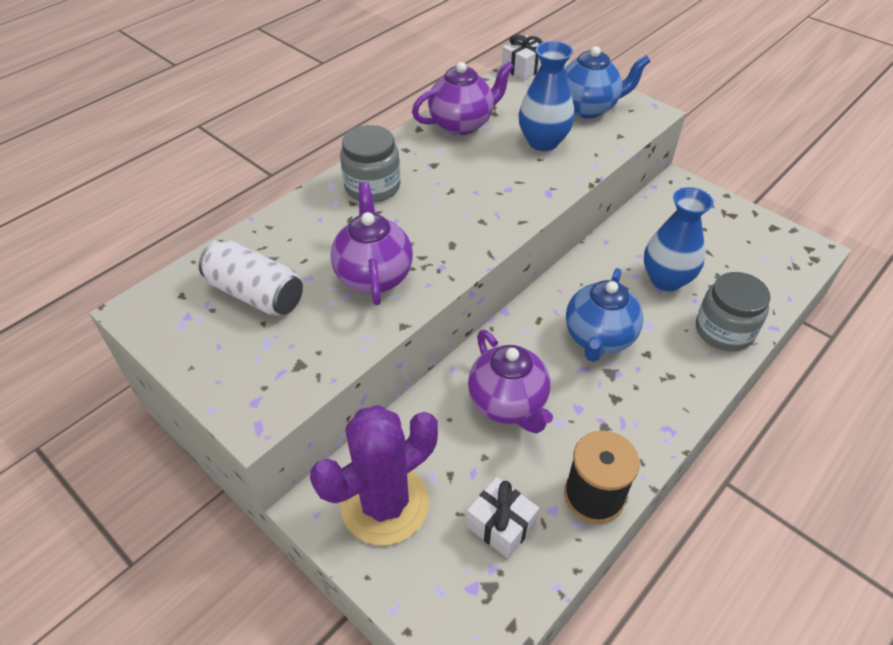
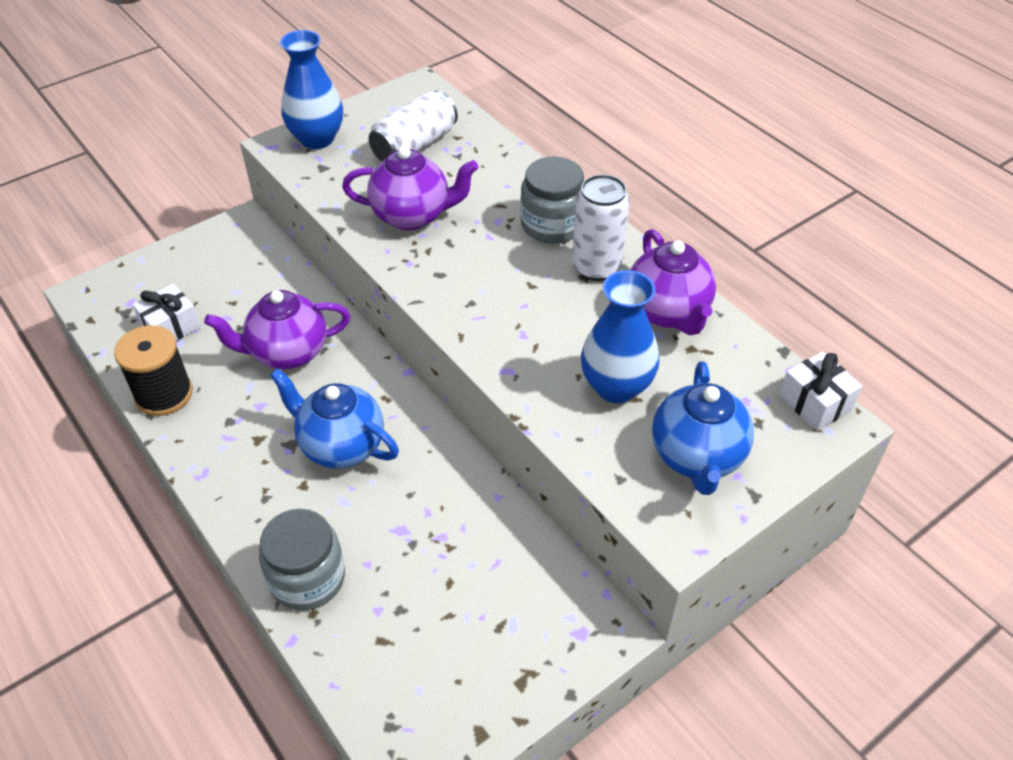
camera: 100 degrees right, 0 degrees up
(385, 504) = (225, 261): purple cactus -> none
(421, 159) = (596, 267): none -> white can
(666, 280) = (410, 543): blue vase -> blue vase (317, 139)

